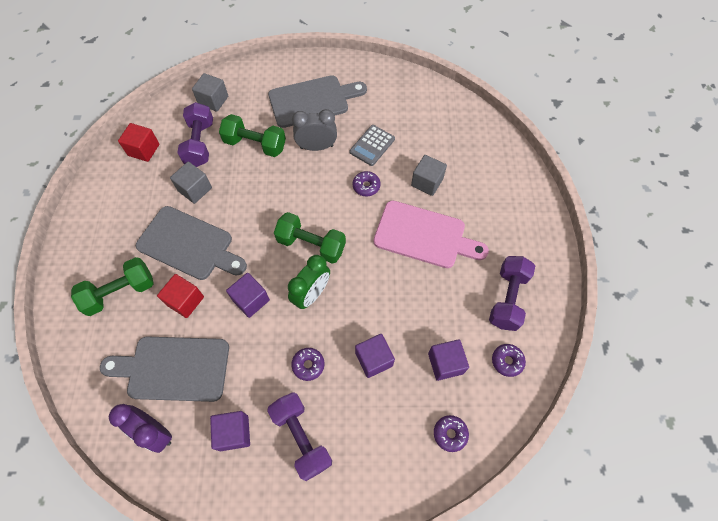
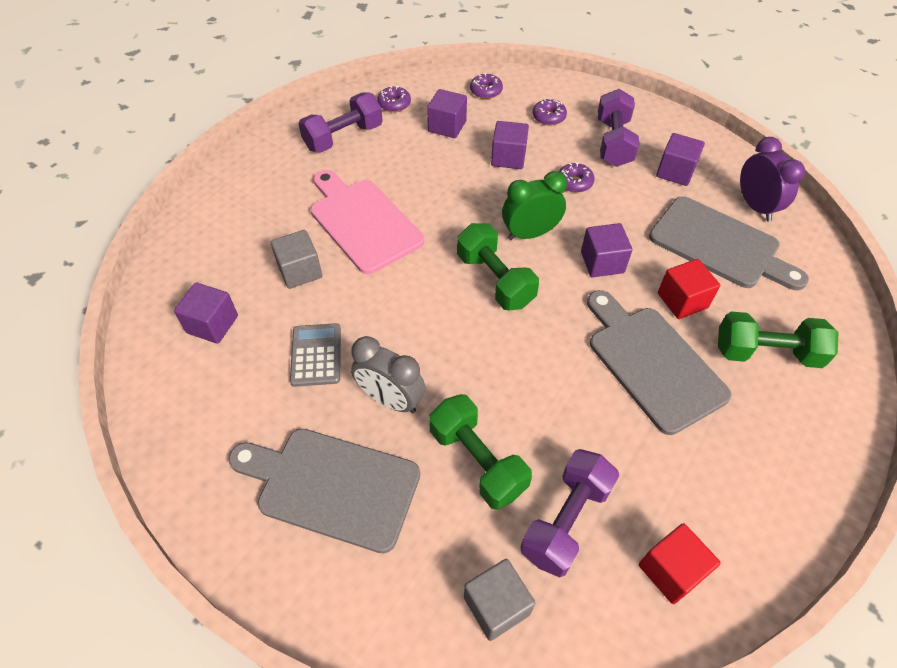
camera: 145 degrees left, 10 degrees down
(195, 189) = (610, 439): grey cube -> none
(366, 186) = (374, 307): purple donut -> purple donut (548, 117)
(372, 145) = (316, 355): grey calculator -> grey calculator turned 75 degrees counterclockwise
(438, 130) = (212, 324): none -> purple cube

